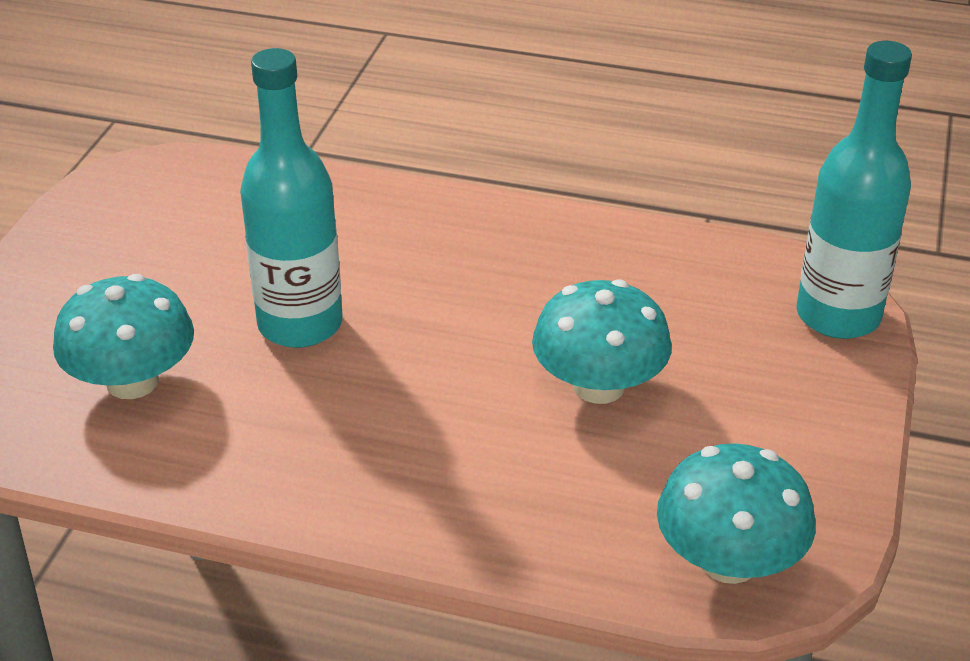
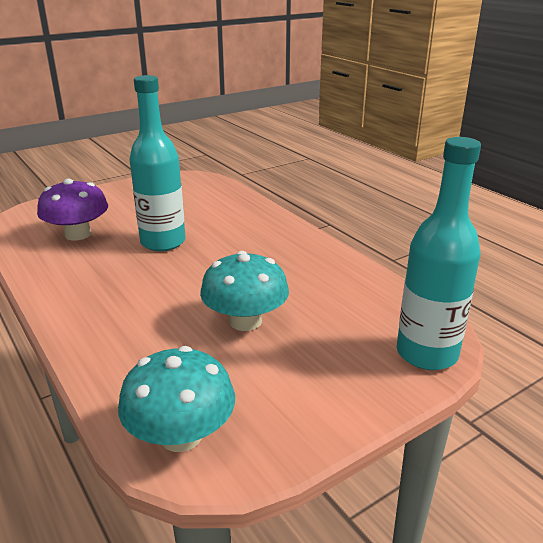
camera: 40 degrees right, 10 degrees down
(132, 381) = (78, 234): turquoise mushroom -> purple mushroom

